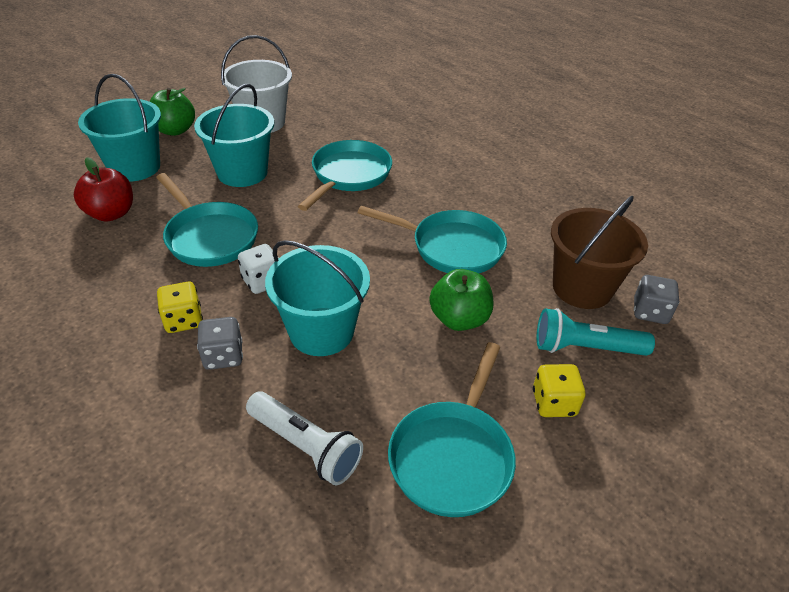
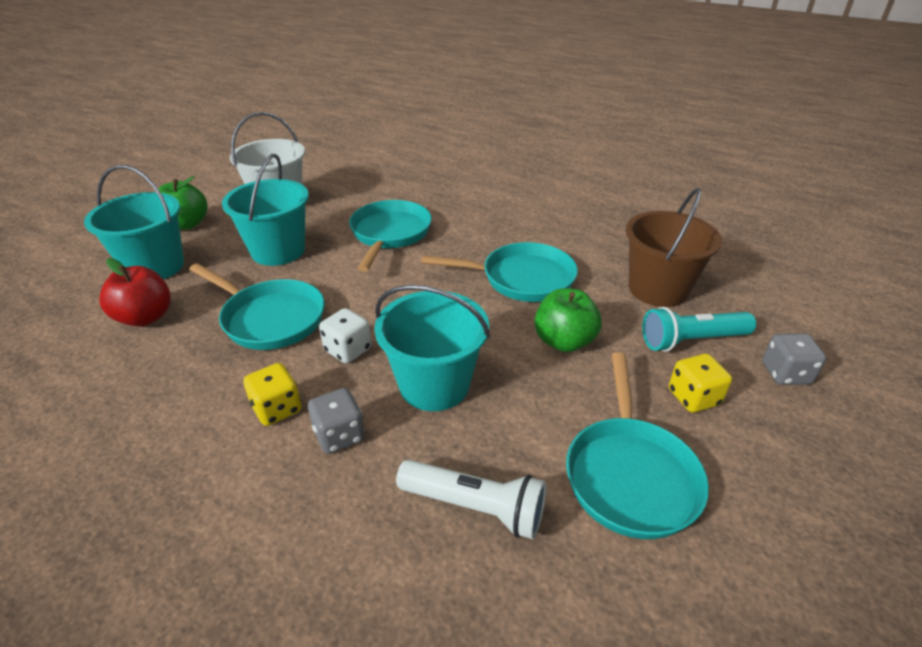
camera: 15 degrees left, 5 degrees down
(650, 312) = (727, 297): grey dice -> grey dice (785, 374)

